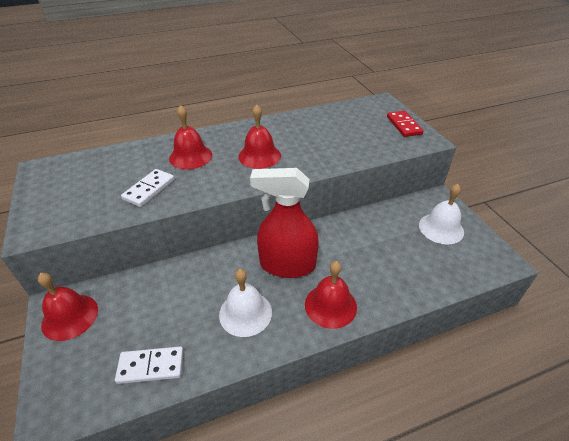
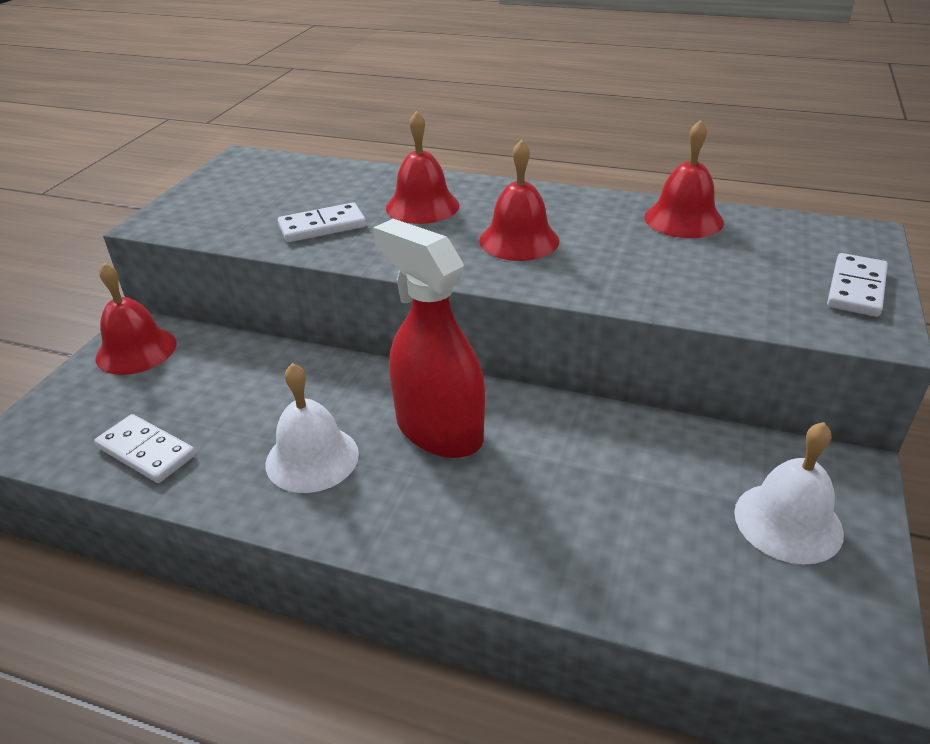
camera: 40 degrees right, 5 degrees down
(330, 305) = (435, 520): red bell -> red bell (683, 219)
(403, 125) = (856, 288): red domino -> white domino

